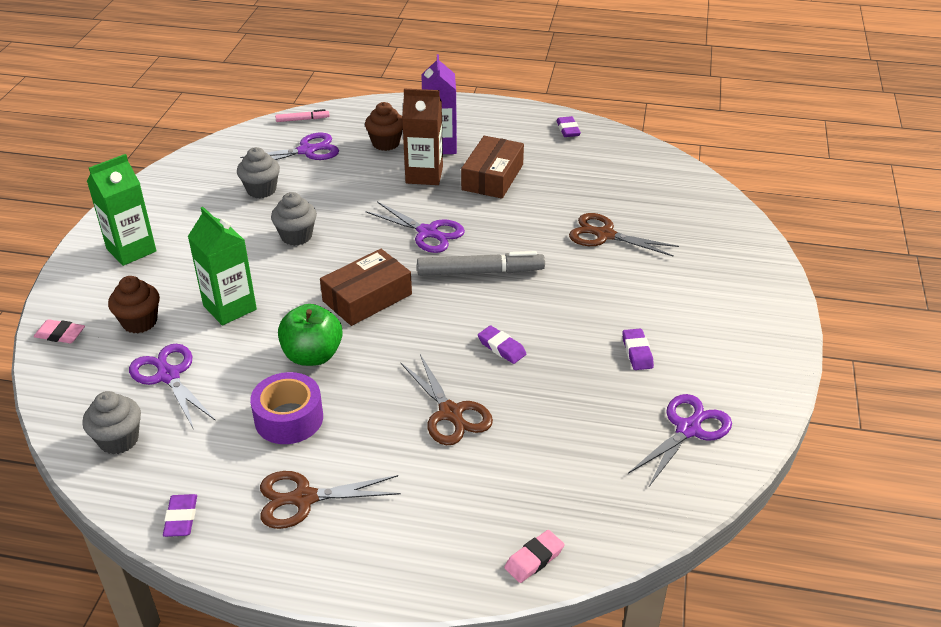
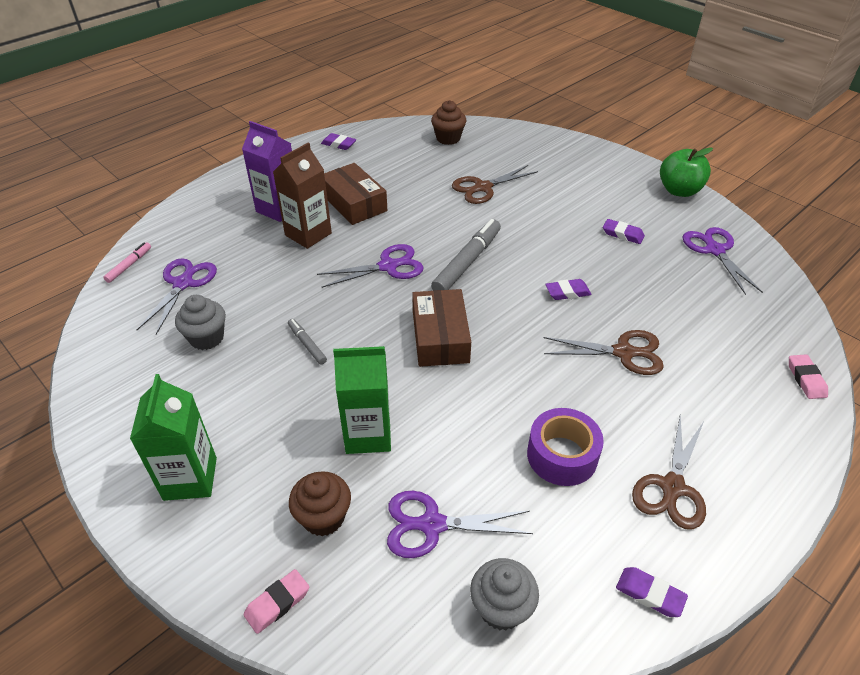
camera: 55 degrees left, 5 degrees up
(296, 236) = (307, 344): grey cupcake -> grey marker
(312, 355) = (488, 404): green apple -> green apple (679, 191)
(386, 143) = (235, 234): brown cupcake -> brown cupcake (448, 138)

